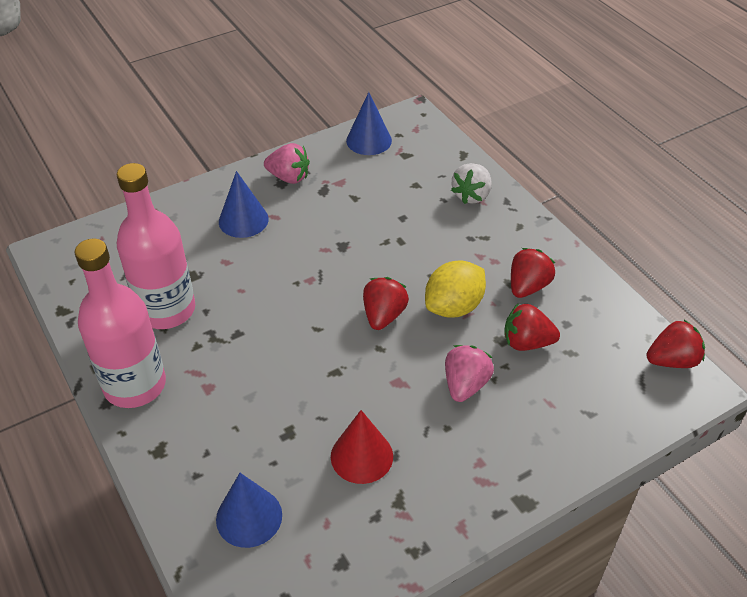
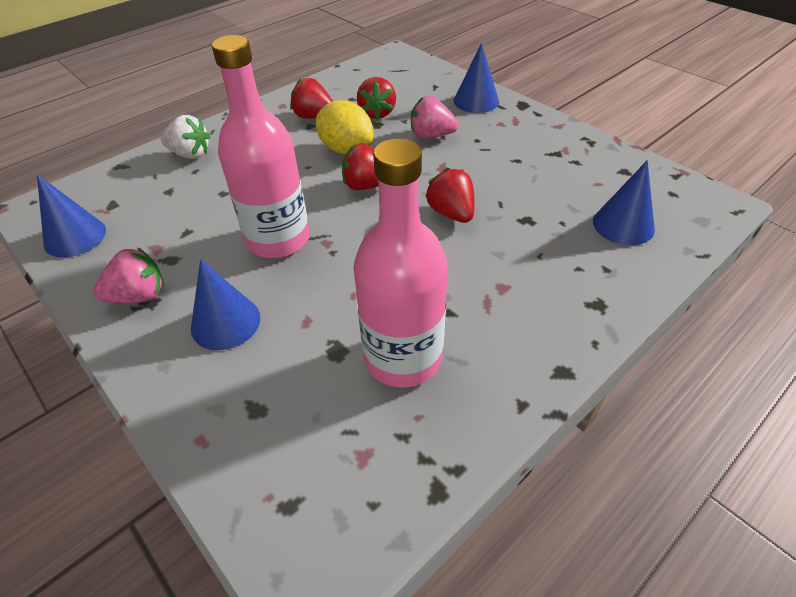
camera: 100 degrees left, 0 degrees up
(135, 385) = (528, 352): pink bottle -> pink bottle (278, 239)
(289, 177) = (139, 296): pink strawberry -> pink strawberry turned 60 degrees clockwise
(361, 456) = (527, 175): red cone -> none
(541, 450) = (476, 101): none -> blue cone
(672, 360) = (375, 60): red strawberry -> red strawberry (451, 213)

